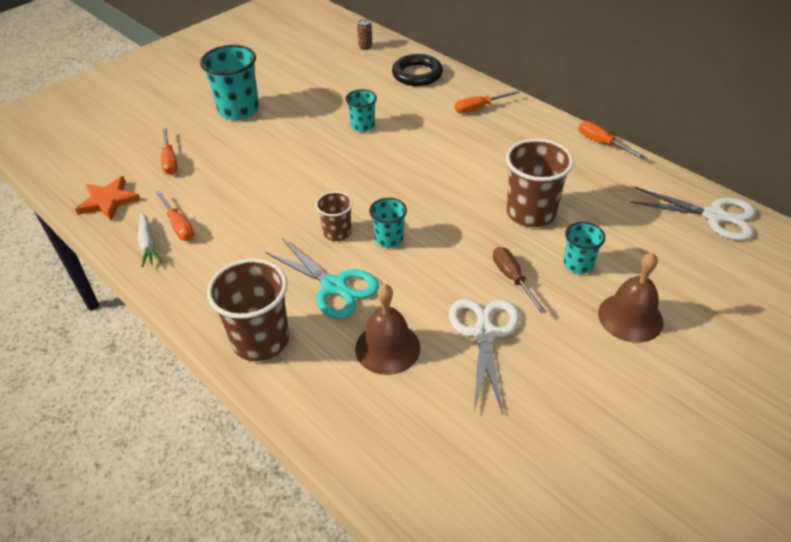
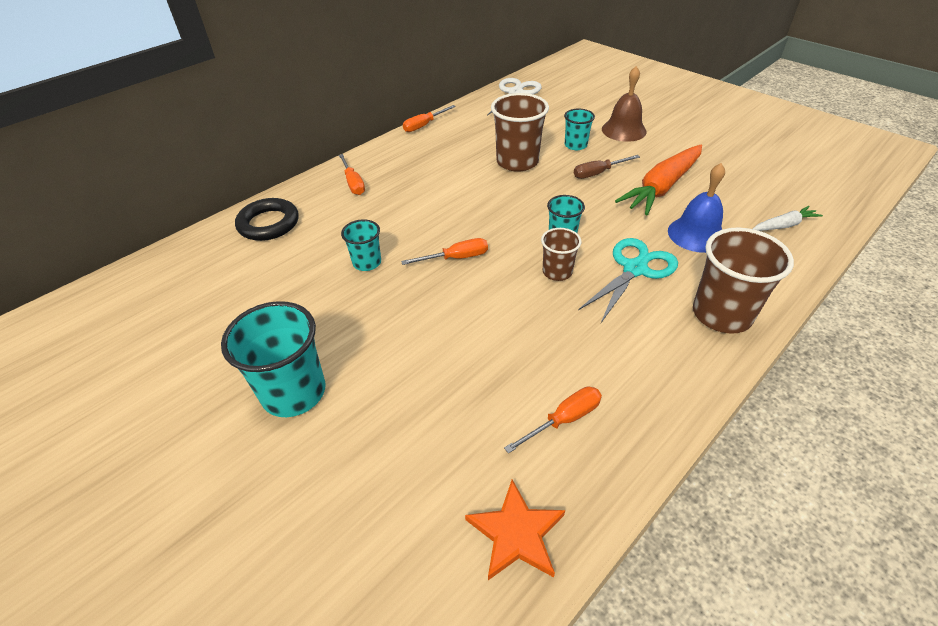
camera: 90 degrees left, 0 degrees up
(148, 244) = (606, 449): white carrot -> white carrot (784, 225)
(170, 160) = (414, 463): orange screwdriver -> orange screwdriver (456, 258)
(365, 46) = (176, 268): brown can -> none
(387, 348) = (696, 234): brown bell -> blue bell
(484, 334) = (662, 187): white scissors -> orange carrot

